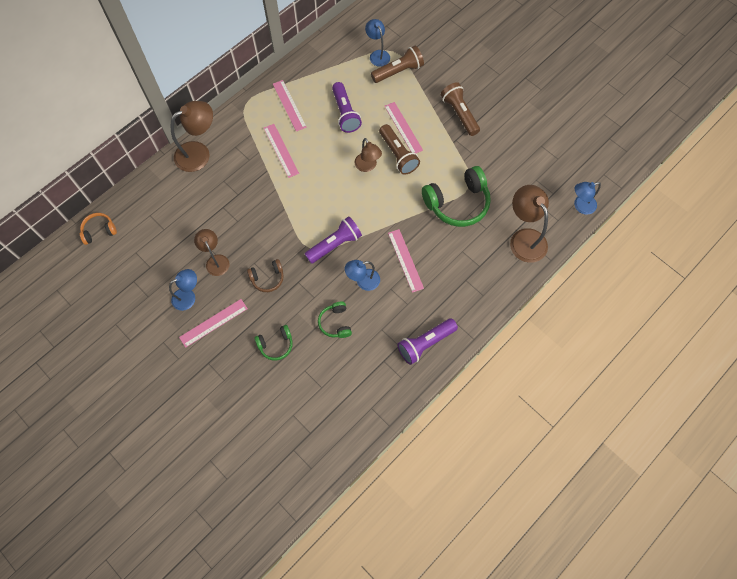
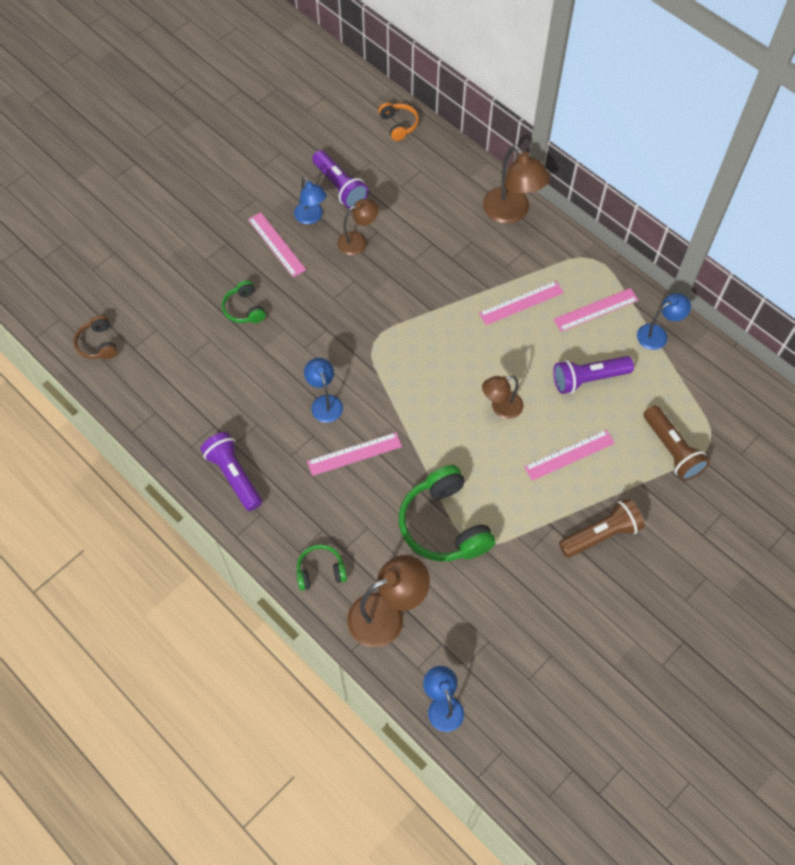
camera: 90 degrees right, 5 degrees down
(267, 278) = (332, 296): brown headphones -> brown headphones (98, 344)
(335, 244) = (379, 369): purple flashlight -> purple flashlight (340, 187)
(335, 323) = (268, 371): green headphones -> green headphones (320, 571)
(377, 55) = (700, 421): blue lamp -> blue lamp (657, 334)
(398, 155) = (522, 447): brown flashlight -> none

